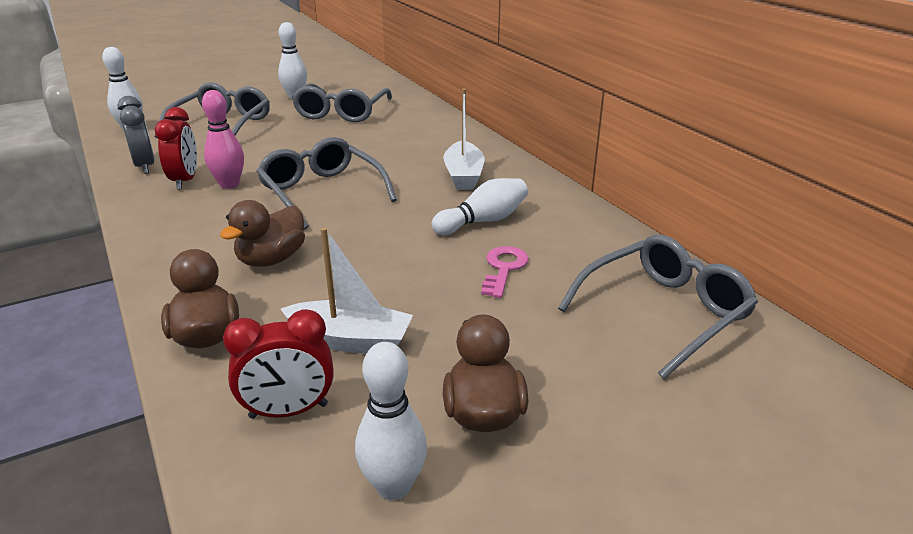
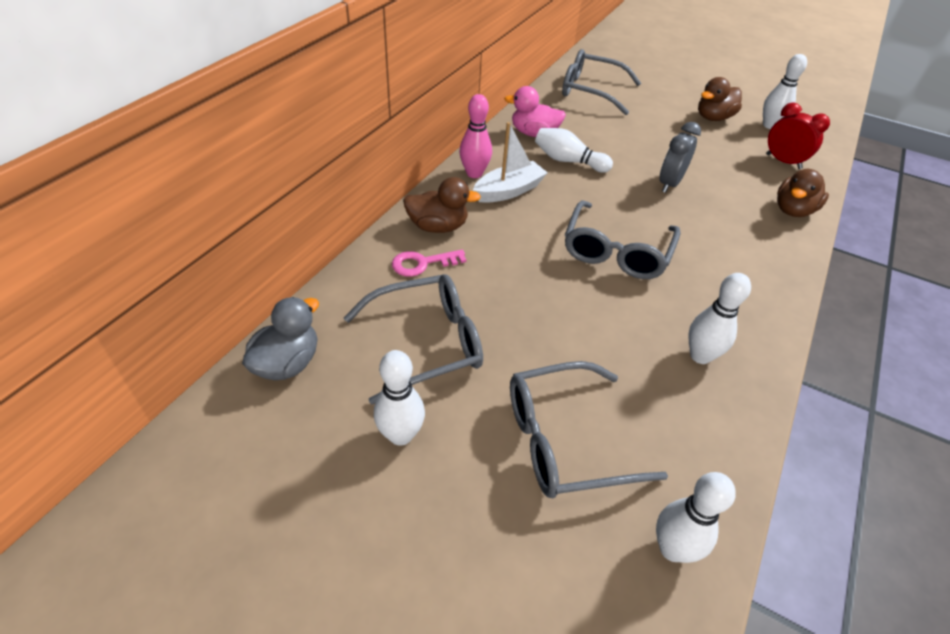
camera: 125 degrees left, 15 degrees up
(145, 166) = (718, 419): grey clock -> grey clock (669, 184)
(185, 181) = (700, 356): red clock -> white bowling pin
(229, 184) = (669, 317): pink bowling pin -> pink bowling pin (474, 173)
(271, 259) = (716, 226): brown duck -> brown duck (438, 227)
(350, 340) = (728, 164): white boat -> none
(379, 85) = (287, 363): none -> grey duck
(504, 269) = (611, 139): pink key -> pink key (422, 263)
(561, 221) = (534, 134): none -> pink duck

